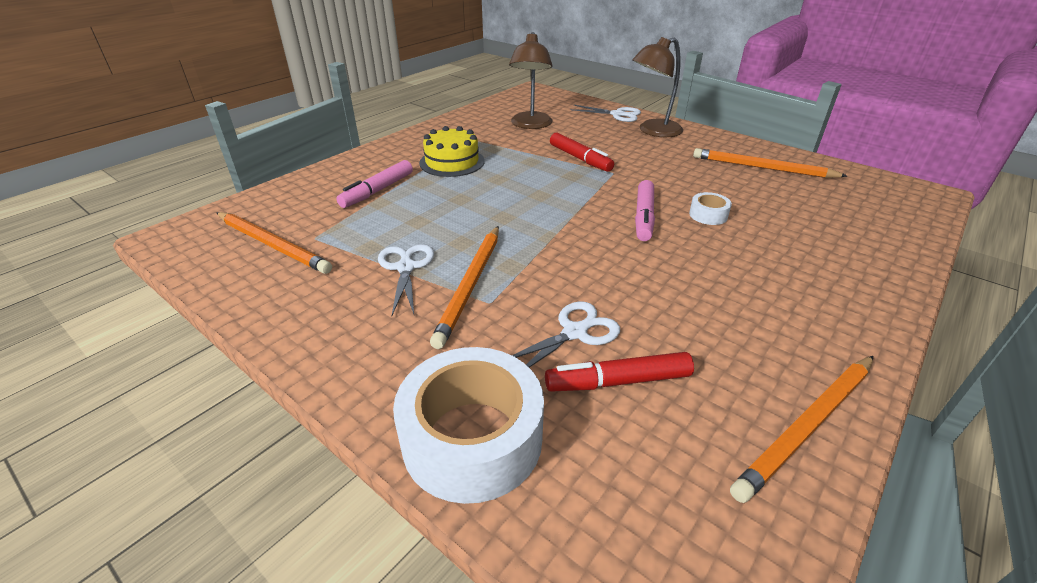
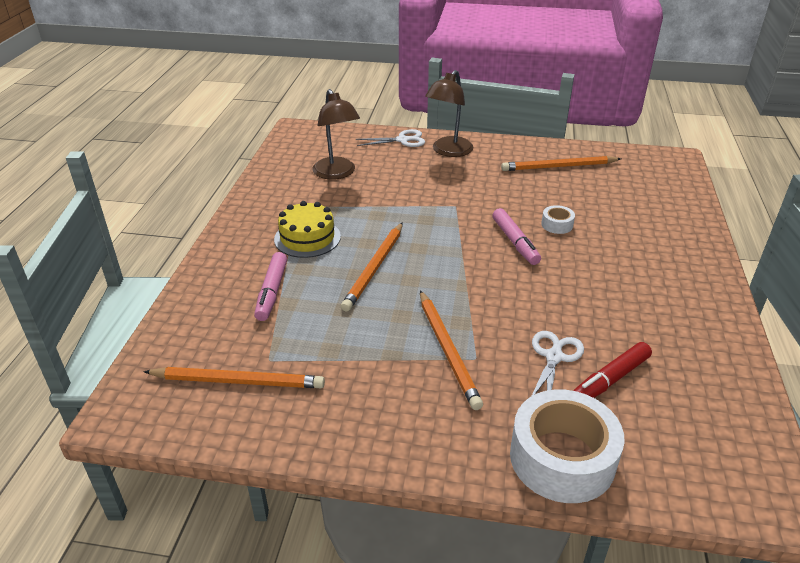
camera: 30 degrees left, 0 degrees up
(406, 267) = (381, 356): white scissors -> none
(580, 159) = (416, 199): red marker -> none
(807, 426) = (727, 361): orange pencil -> orange pencil (375, 268)

